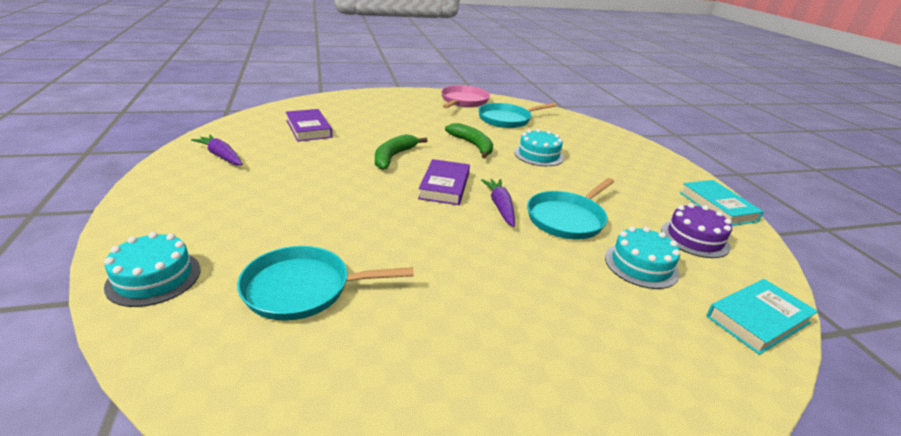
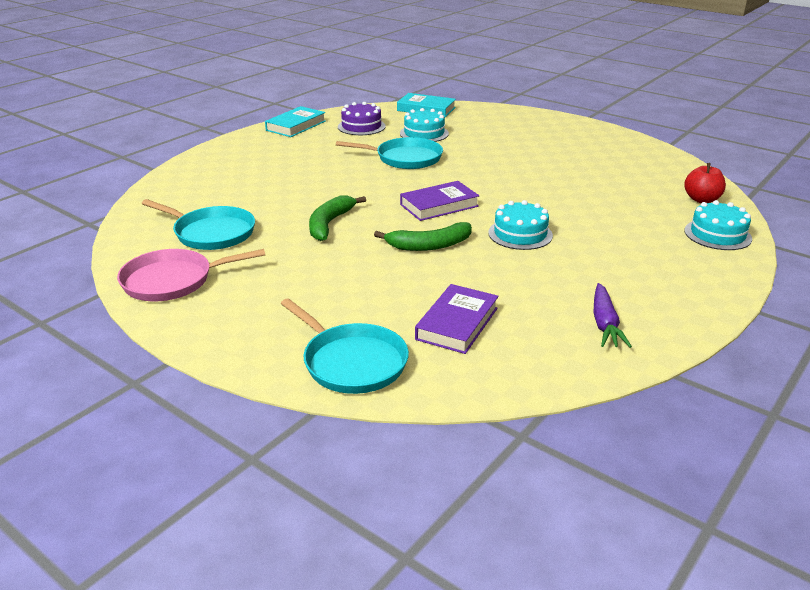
camera: 125 degrees left, 0 degrees up
(196, 338) = (701, 199): none -> red apple
(302, 288) = (628, 195): turquoise pan -> turquoise pan (352, 362)
(500, 207) = (431, 179): purple carrot -> none
(538, 155) = (300, 192): turquoise cake -> turquoise cake (520, 234)

